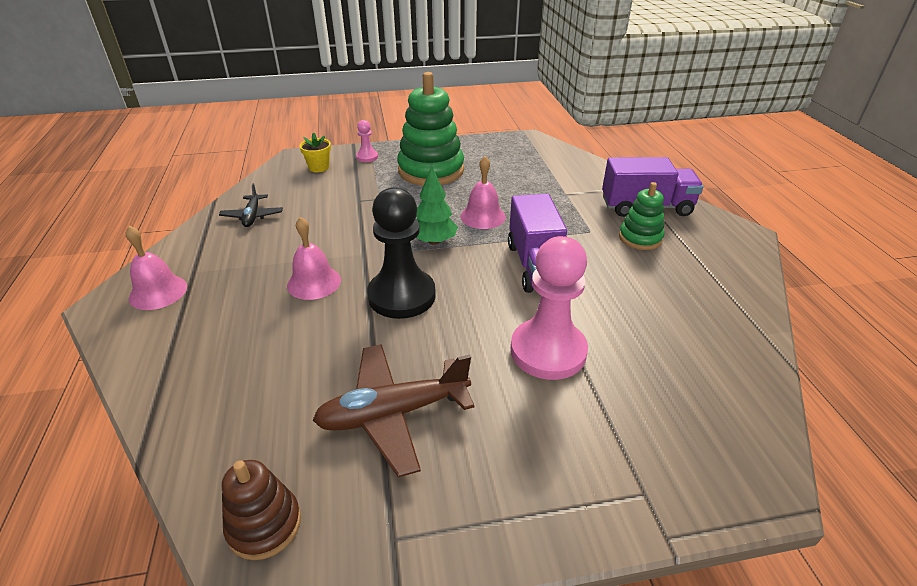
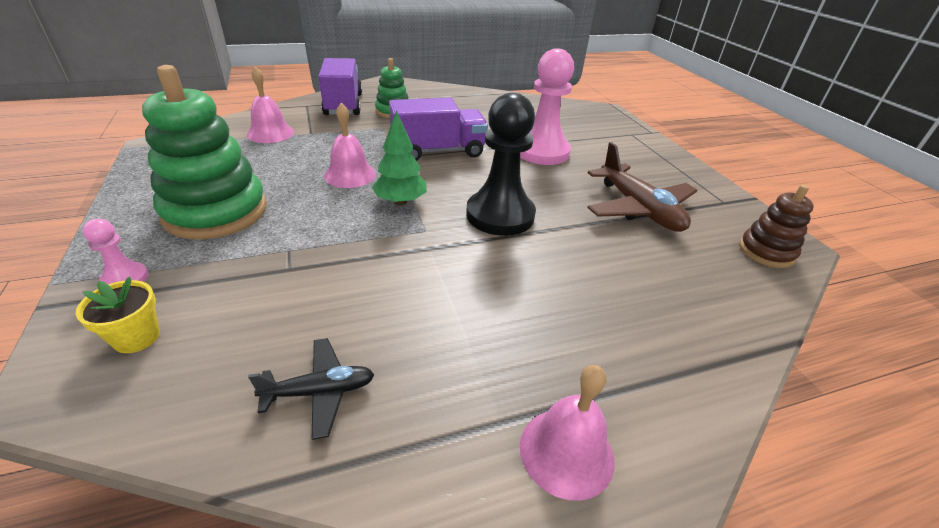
camera: 100 degrees left, 0 degrees up
(314, 282) = (494, 278): pink bell -> pink bell (270, 133)

